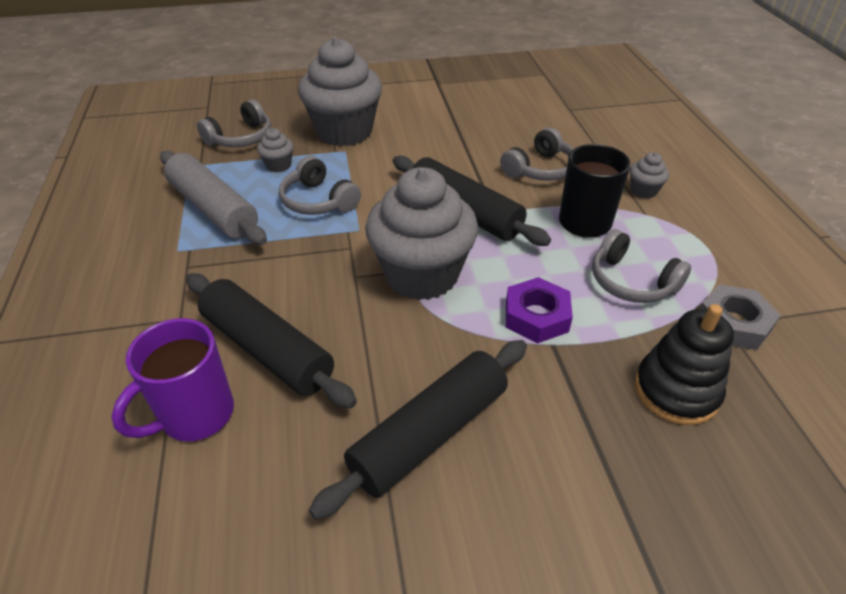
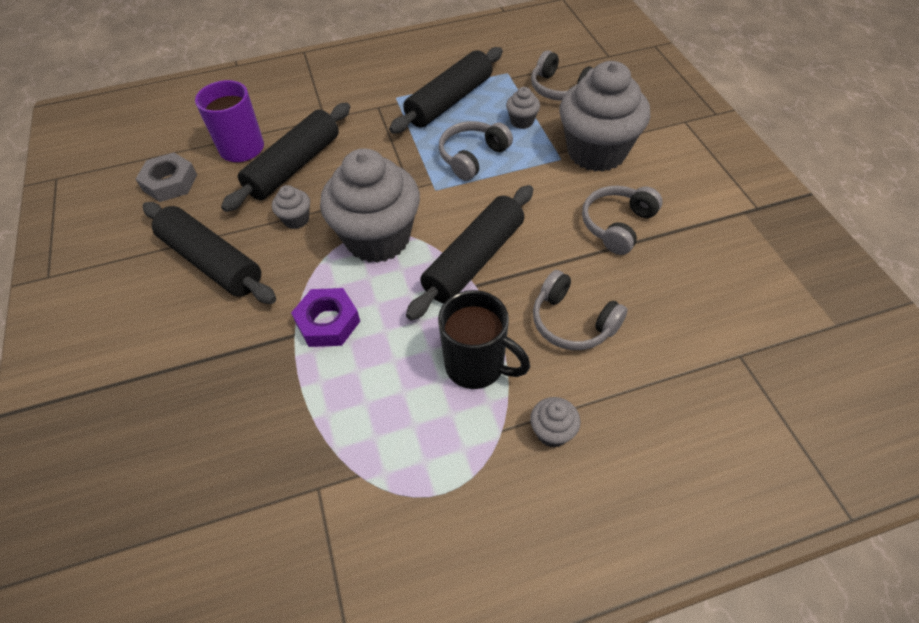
camera: 85 degrees right, 10 degrees up
(214, 209) = (449, 101): grey rolling pin -> black rolling pin
(372, 345) = (296, 219): none -> grey cupcake
(631, 282) = (379, 403): grey headphones -> grey headphones (617, 225)
(676, 391) = (235, 427): black stacking toy -> none
(733, 323) = (319, 495): grey nut -> grey nut (170, 182)

